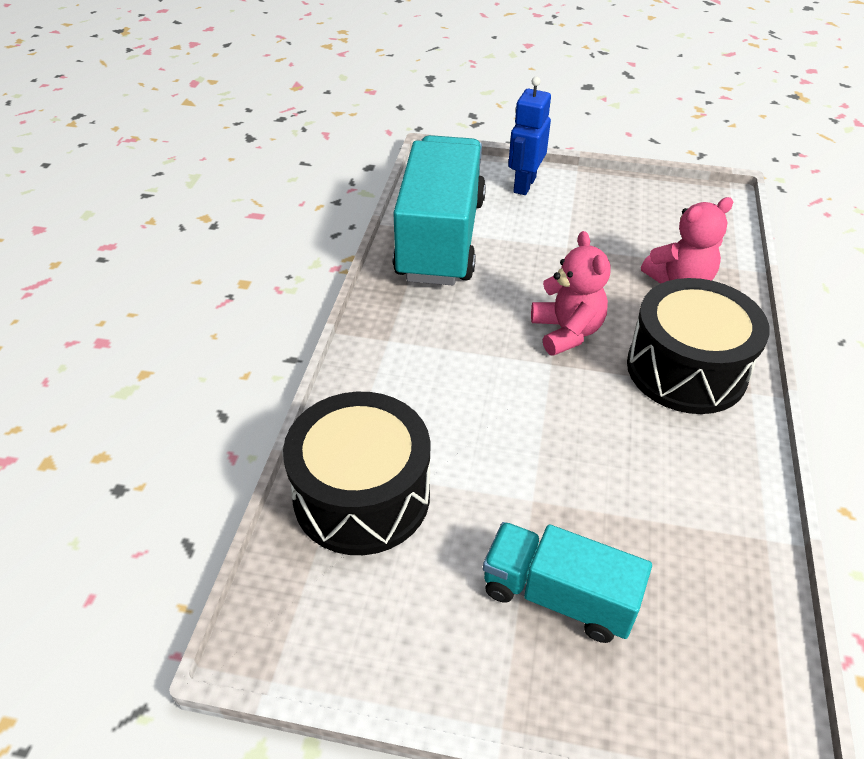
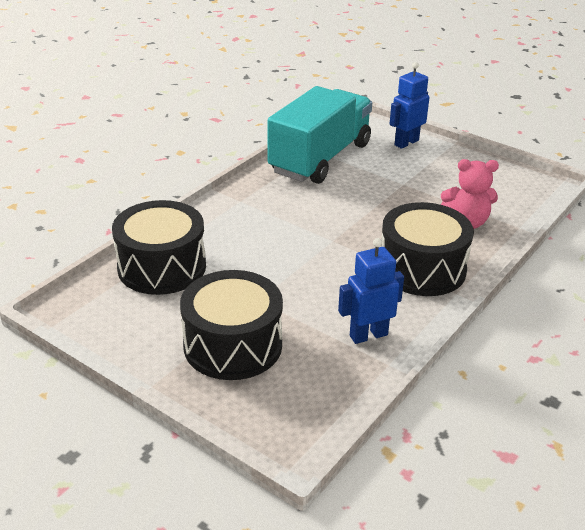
camera: 25 degrees right, 10 degrees down
(558, 596) = (233, 345): turquoise truck -> black drum
(566, 332) = (358, 227): pink teddy bear -> none
(708, 502) = (368, 335): none -> blue robot

